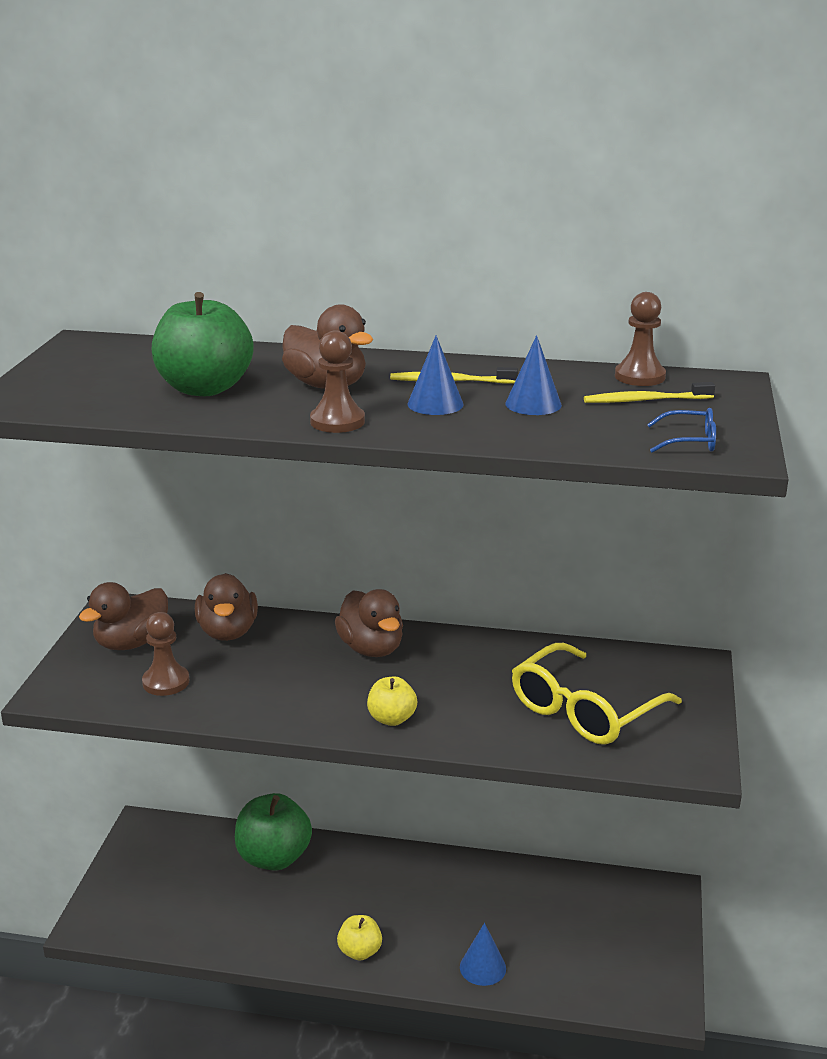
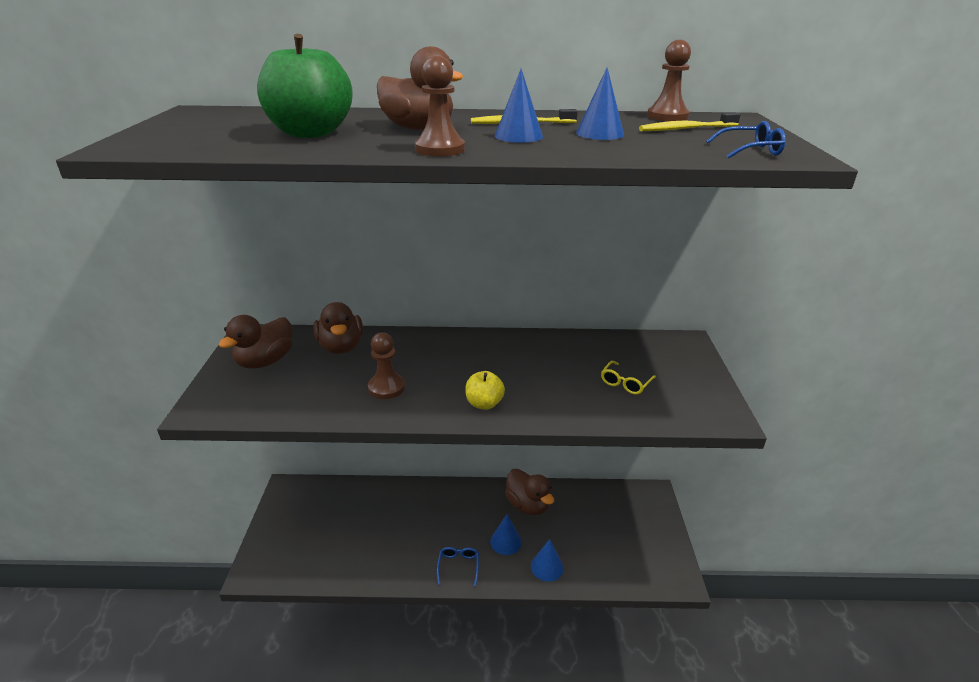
camera: 10 degrees left, 5 degrees up
(166, 682) = (297, 390): brown pawn -> brown pawn (386, 387)
(274, 858) = (384, 501): green apple -> none
(360, 951) = (458, 566): yellow apple -> blue glasses
(371, 649) = (453, 350): brown duck -> brown duck (528, 505)
(433, 929) = (506, 541): none -> blue cone
(584, 710) = (625, 383): yellow glasses -> yellow glasses, size x0.45

